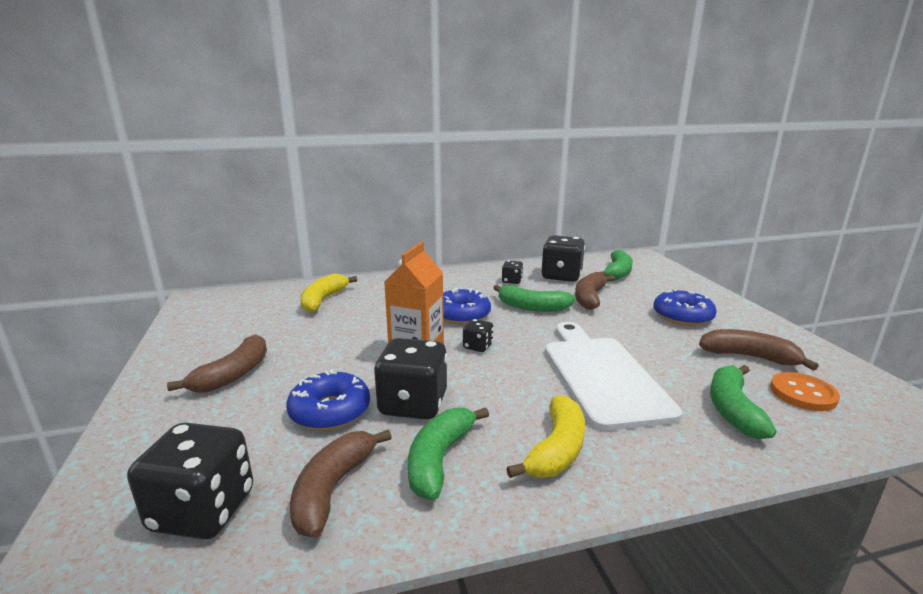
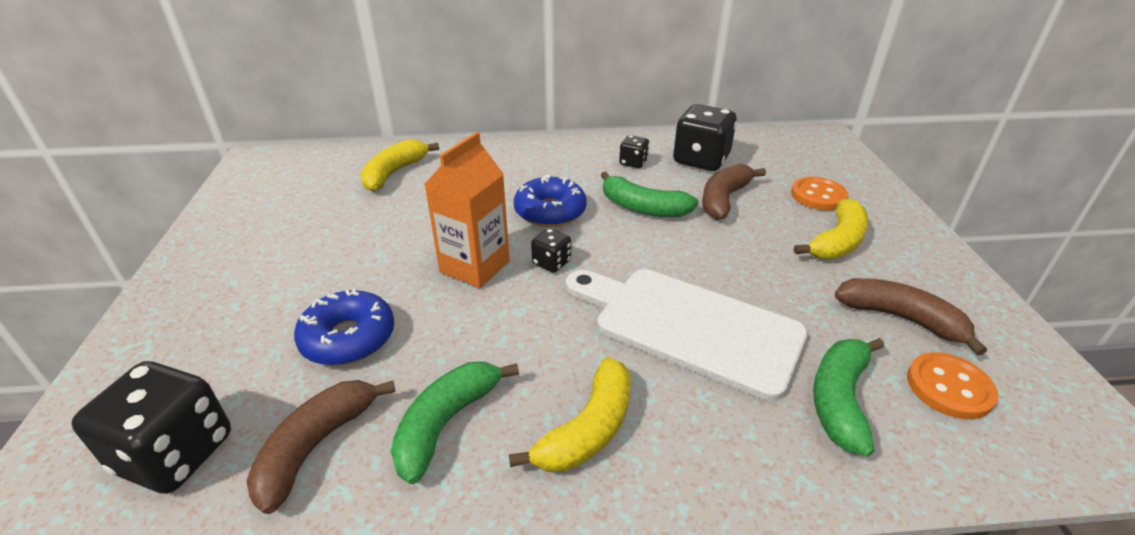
camera: 10 degrees right, 15 degrees up
(233, 374) = (261, 273): brown banana -> none
(413, 404) = (444, 340): black dice -> none
(602, 376) = (689, 326): white cutting board -> white cutting board turned 60 degrees counterclockwise
(617, 273) = (778, 161): green banana -> none
(655, 291) = (818, 196): none -> orange button
(682, 316) = (837, 242): blue donut -> yellow banana

